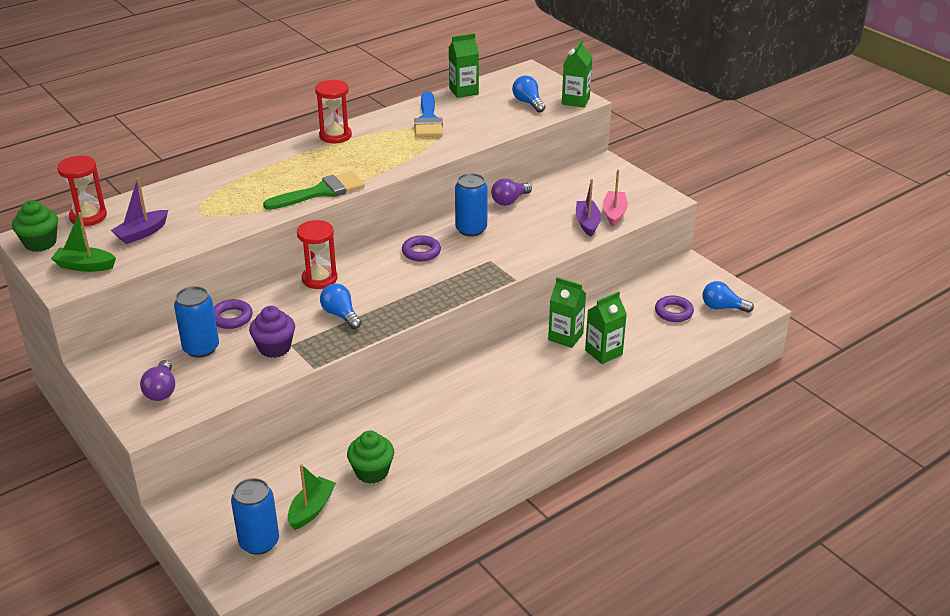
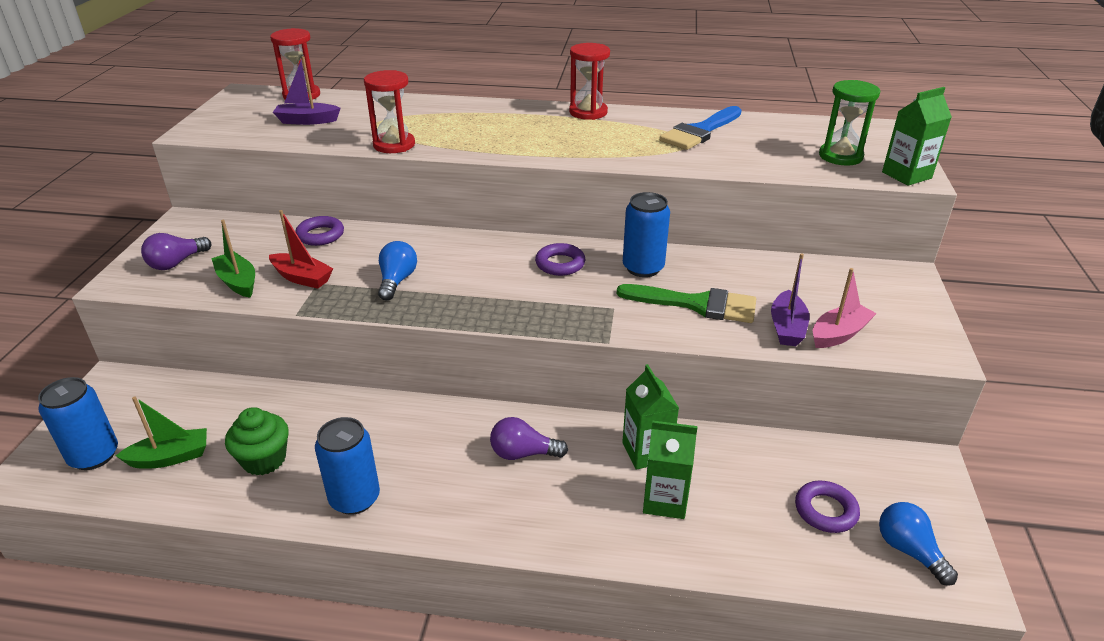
camera: 45 degrees right, 0 degrees up
(40, 243) = (240, 99): green cupcake -> none
(85, 266) = (229, 125): green boat -> green boat (238, 282)
(201, 348) = (258, 246): blue can -> blue can (355, 498)
(274, 348) = (302, 278): purple cupcake -> red boat
(319, 279) = (436, 241): red hourglass -> red hourglass (394, 145)
(321, 192) = (490, 149): green brush -> green brush (697, 304)
(463, 91) = (782, 121): green carton -> none
(510, 201) = (729, 260): purple light bulb -> purple light bulb (523, 453)
(528, 103) = (840, 156): blue light bulb -> green hourglass
(587, 223) = (787, 327): purple boat -> purple boat turned 150 degrees clockwise

